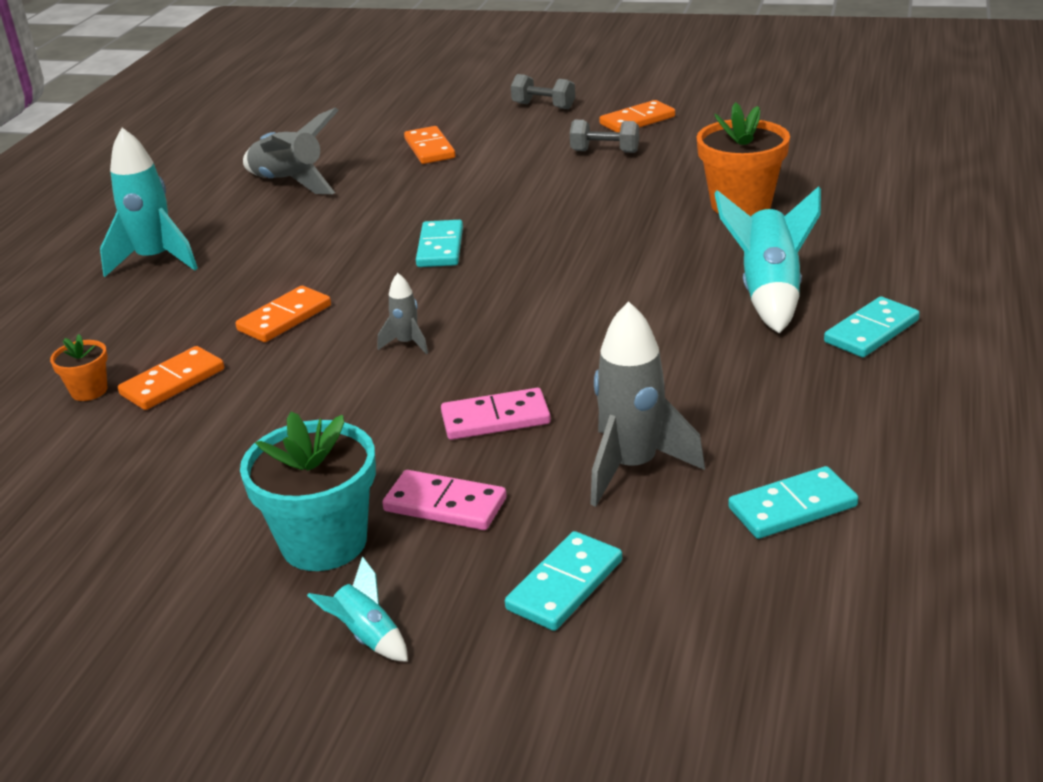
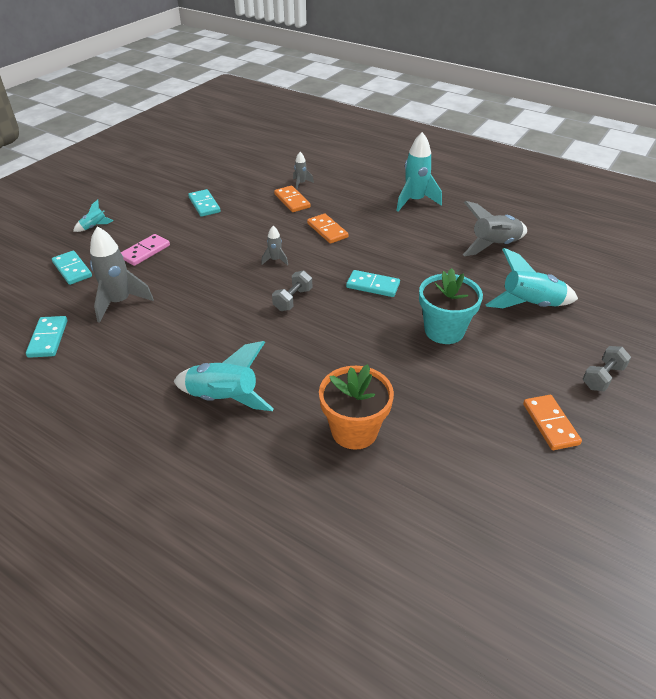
camera: 105 degrees right, 10 degrees up
(89, 391) = (301, 183): orange flower pot -> grey rocket
(324, 542) = (151, 224): turquoise flower pot -> turquoise flower pot (444, 330)
(430, 148) = (529, 305): orange domino -> turquoise rocket
(495, 419) = (190, 273): pink domino -> none
(605, 151) = (489, 387): grey dumbbell -> grey dumbbell (293, 299)
(871, 331) = (148, 426): turquoise domino -> turquoise domino (204, 205)

